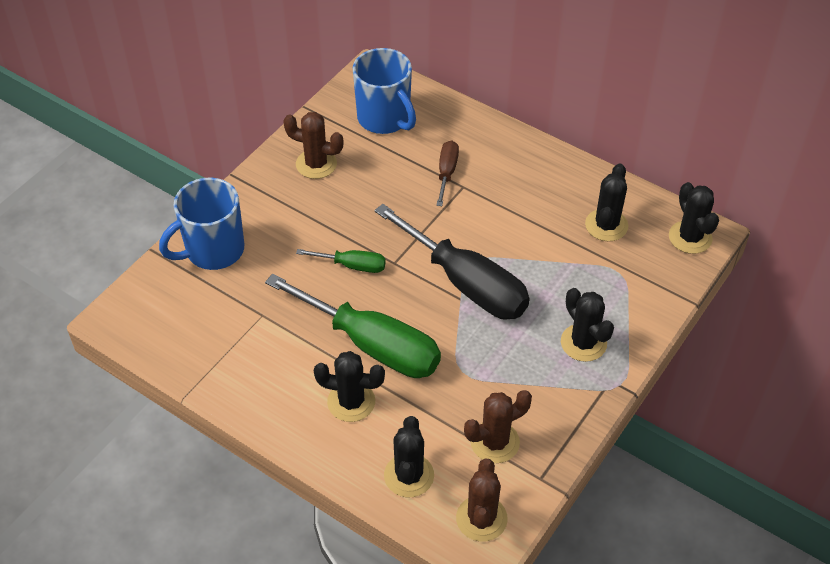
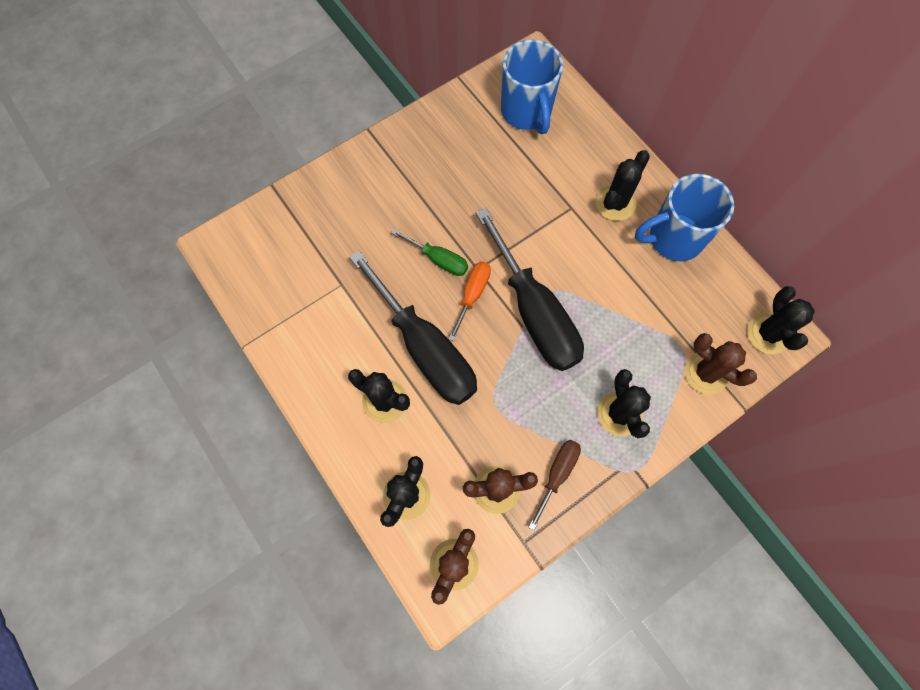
camera: 20 degrees right, 20 degrees up
(213, 250) = (323, 204): blue mug -> blue mug (673, 238)
(316, 164) = (446, 142): brown cactus -> brown cactus (706, 373)
(372, 345) = (425, 348): green screwdriver -> black screwdriver
(399, 286) = (472, 295): none -> orange screwdriver
(447, 172) = (562, 188): brown screwdriver -> brown screwdriver (557, 474)
(606, 225) = (691, 293): black cactus -> black cactus (615, 203)

